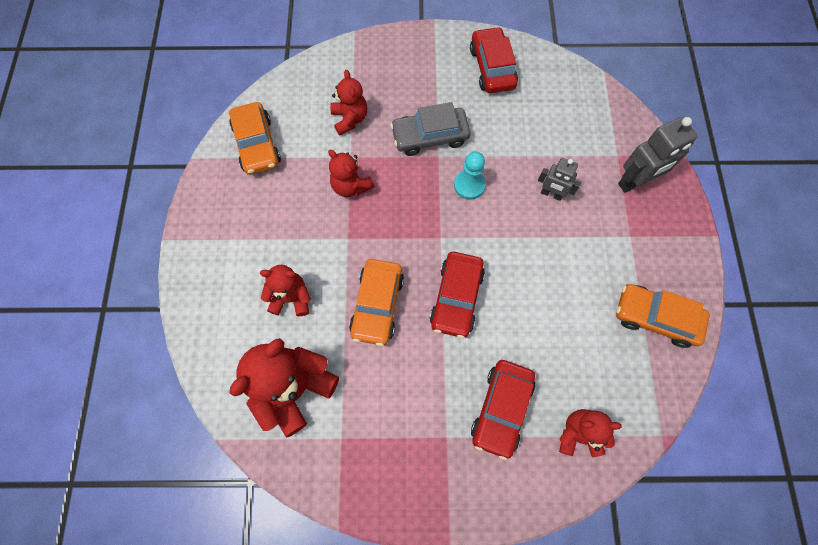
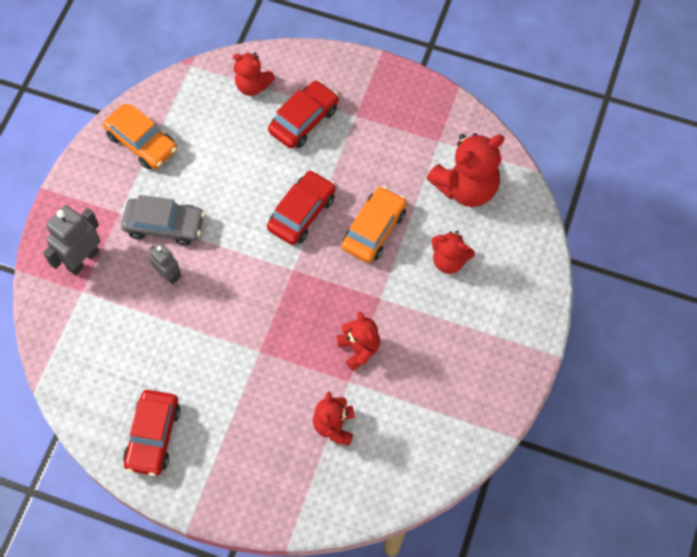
camera: 160 degrees left, 5 degrees down
(257, 145) = (442, 429): orange car -> none
(430, 136) = (258, 376): grey car -> grey car (164, 225)
(469, 185) = (242, 310): turquoise pawn -> none
(635, 182) = (82, 259): grey robot -> grey robot turned 45 degrees counterclockwise

